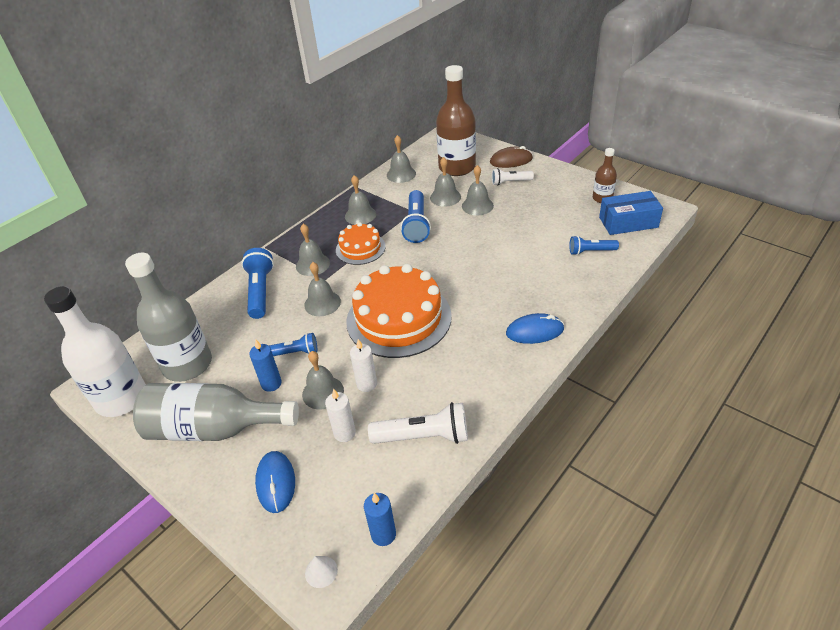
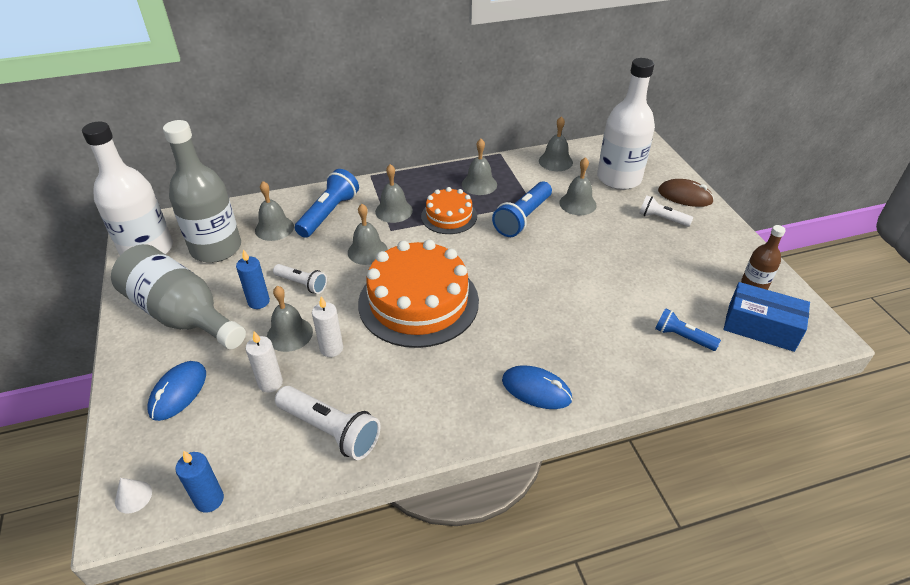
camera: 30 degrees right, 0 degrees up
(294, 353) = (302, 284): blue flashlight -> white flashlight
(457, 167) = (619, 178): brown bottle -> white bottle
(477, 206) = (602, 227): grey bell -> grey bell (274, 228)

